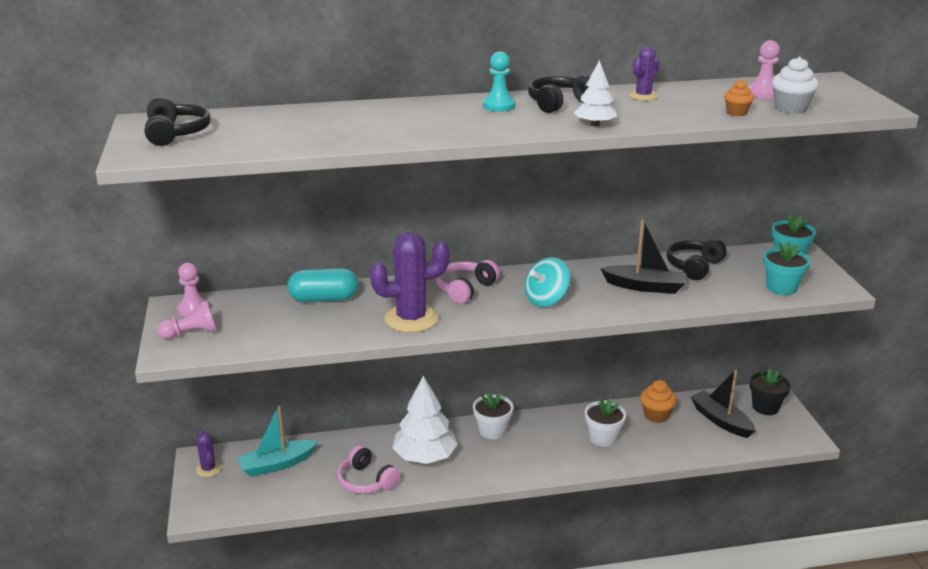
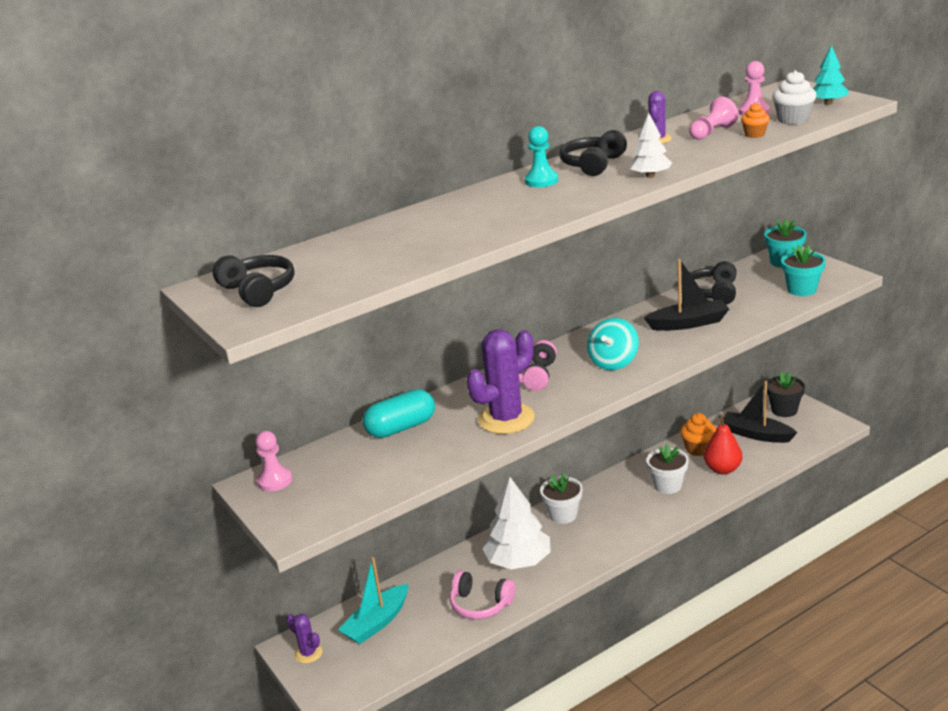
camera: 20 degrees left, 0 degrees up
(192, 333) = (298, 504): pink pawn -> pink pawn (712, 132)
(664, 441) = (722, 469): none -> red pear
(845, 102) = (828, 103): none -> turquoise tree

